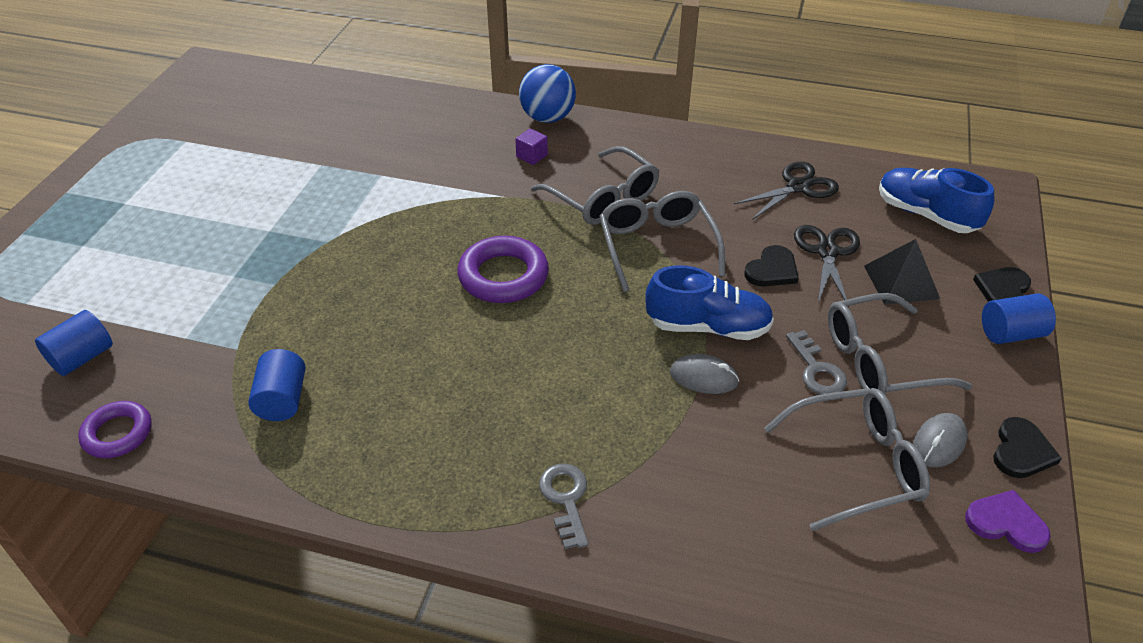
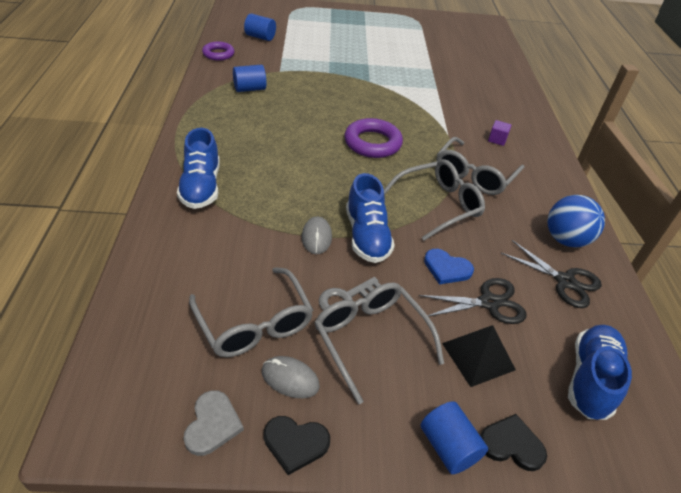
camera: 70 degrees right, 0 degrees up
(547, 118) = (545, 141): blue ball -> blue ball (565, 239)
(566, 499) = (201, 187): grey key -> blue shoe
(772, 270) = (447, 268): black heart -> blue heart
(1006, 523) = (212, 424): purple heart -> grey heart

